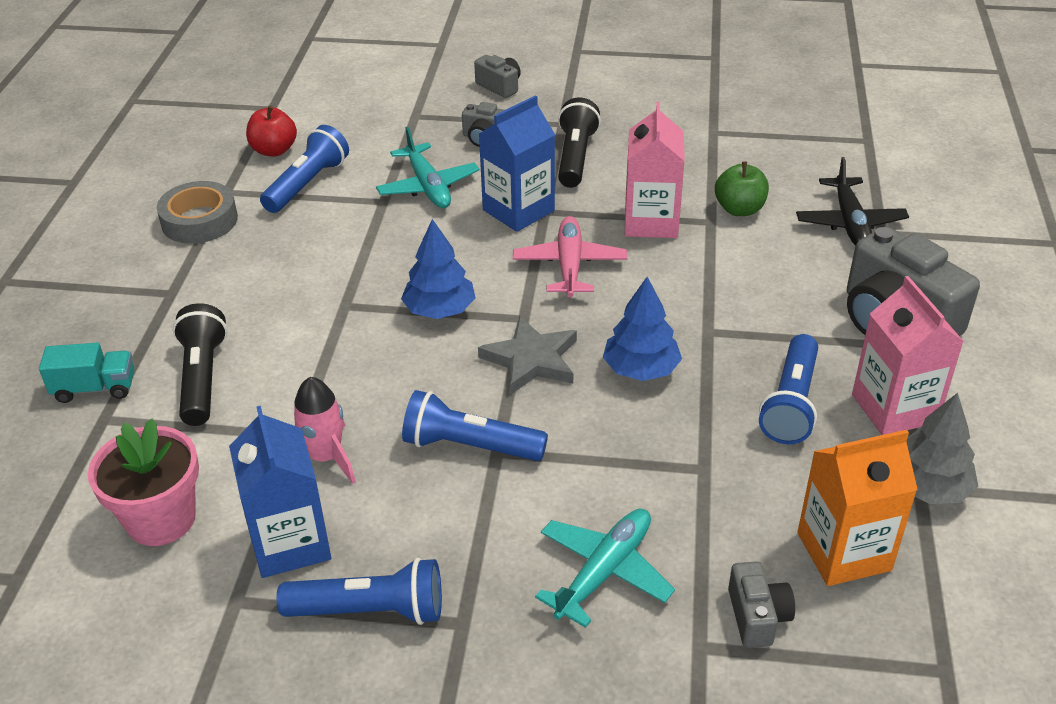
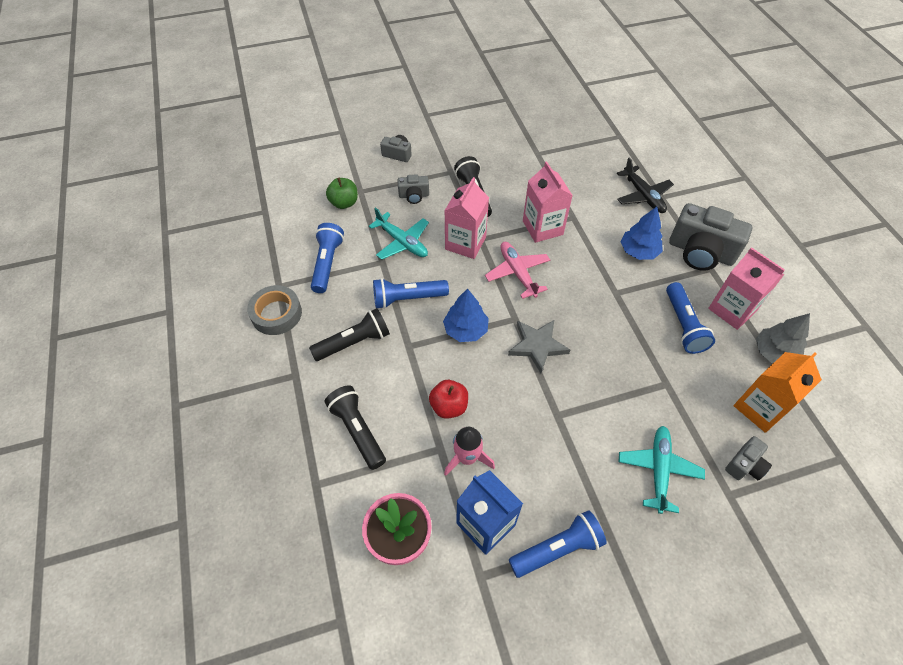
camera: 25 degrees left, 15 degrees up
(95, 388) = (295, 464): turquoise truck -> none
(274, 150) = (289, 244): red apple -> red apple (449, 406)
(274, 280) = (354, 342): none -> black flashlight
(470, 446) = (541, 417): blue flashlight -> blue flashlight (407, 298)
(518, 210) = (465, 243): blue carton -> pink carton
(641, 369) = (598, 331): blue tree -> blue tree (638, 251)
(739, 209) = (583, 204): green apple -> green apple (344, 203)
(757, 616) = (745, 465): grey camera -> grey camera turned 75 degrees clockwise

